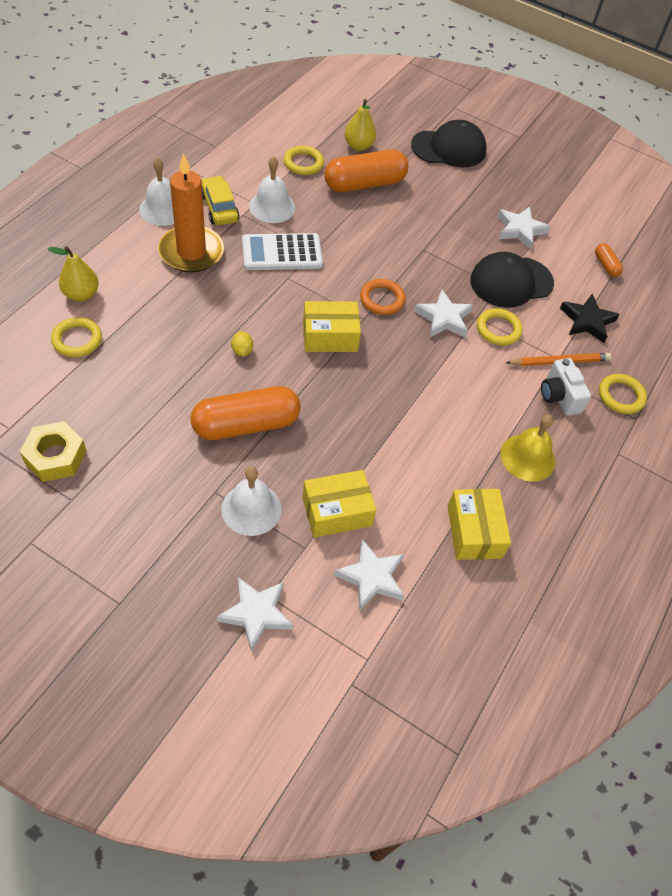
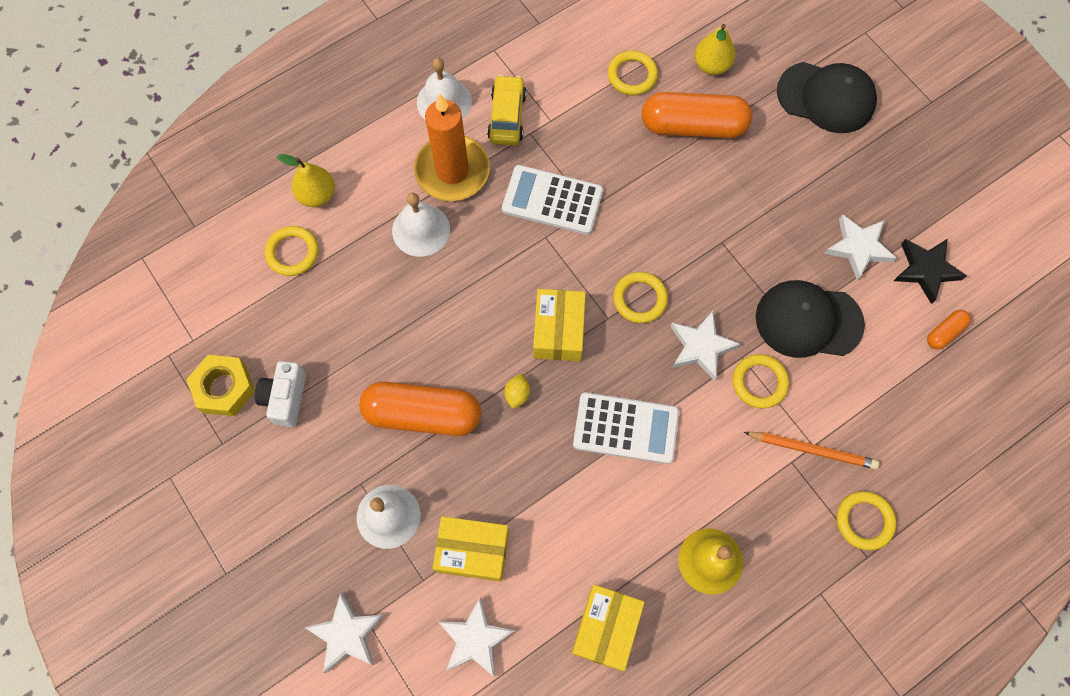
camera: 30 degrees right, 15 degrees up
(242, 351) = (455, 320): yellow lemon -> yellow lemon (517, 394)
(272, 207) = (568, 131): white bell -> white bell (421, 230)
(330, 336) = (558, 331): yellow box -> yellow box turned 75 degrees clockwise
(382, 299) = (640, 299): orange ring -> yellow ring
(416, 387) = (626, 428): none -> white calculator
(559, 396) = (787, 496): white camera -> white camera (285, 398)
(587, 321) = (877, 405): black star -> black star (926, 270)
(606, 265) = (944, 332): orange capsule -> orange capsule turned 45 degrees clockwise

